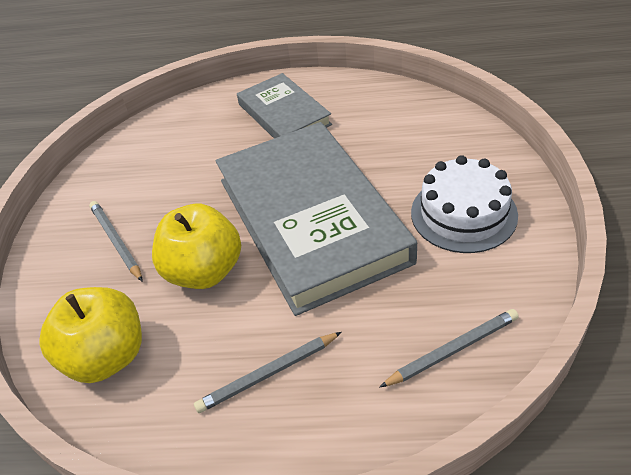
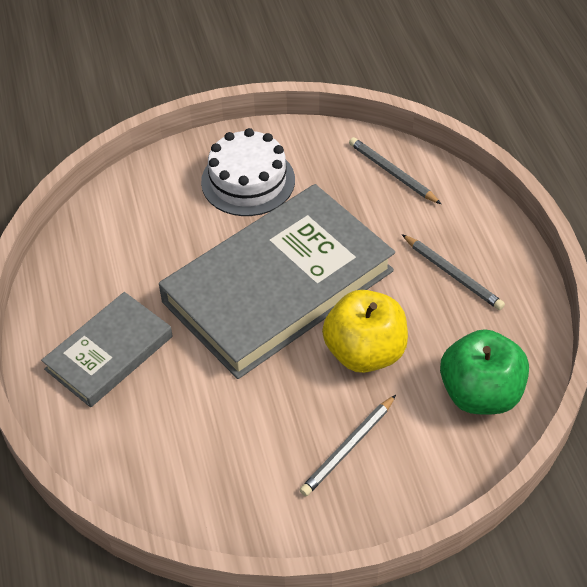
camera: 110 degrees left, 5 degrees up
(107, 356) = (480, 393): yellow apple -> green apple

